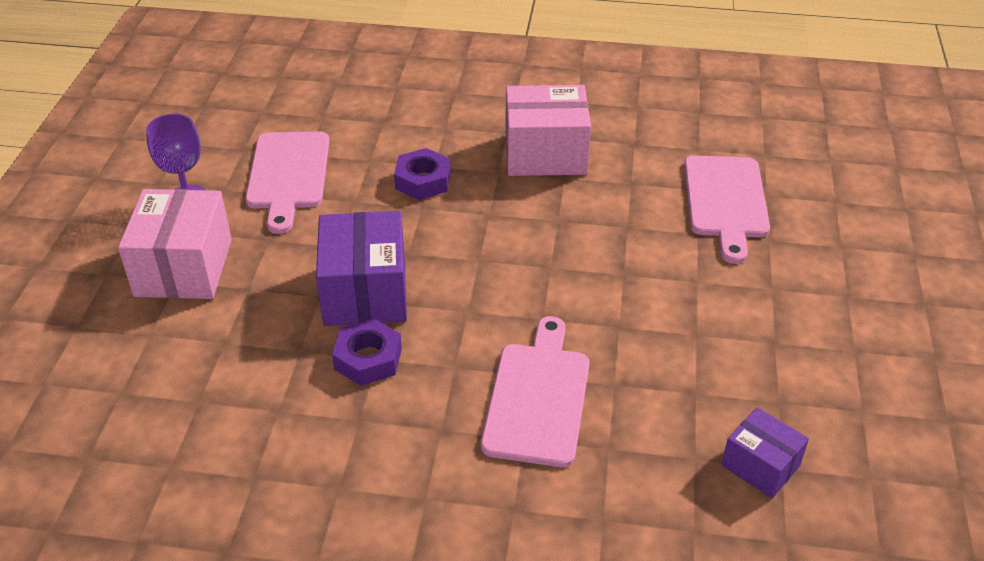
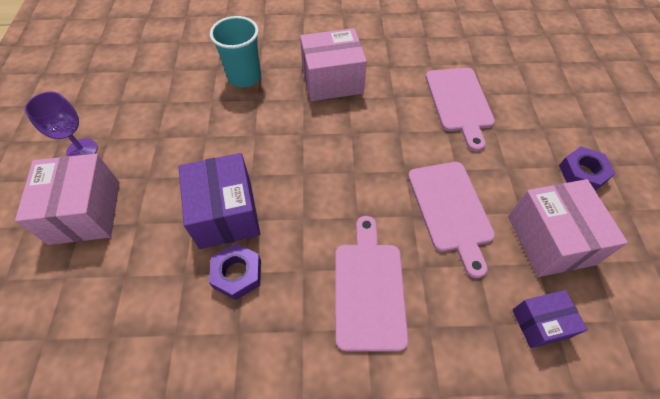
camera: 10 degrees left, 15 degrees up
(288, 175) = (155, 120): pink cutting board -> pink cutting board (451, 210)
(420, 136) = (244, 77): none -> turquoise cup
(423, 181) = (252, 113): purple nut -> purple nut (582, 173)
(760, 465) = (540, 323): purple box -> purple box turned 45 degrees counterclockwise
(805, 378) = (550, 240): none -> pink box

